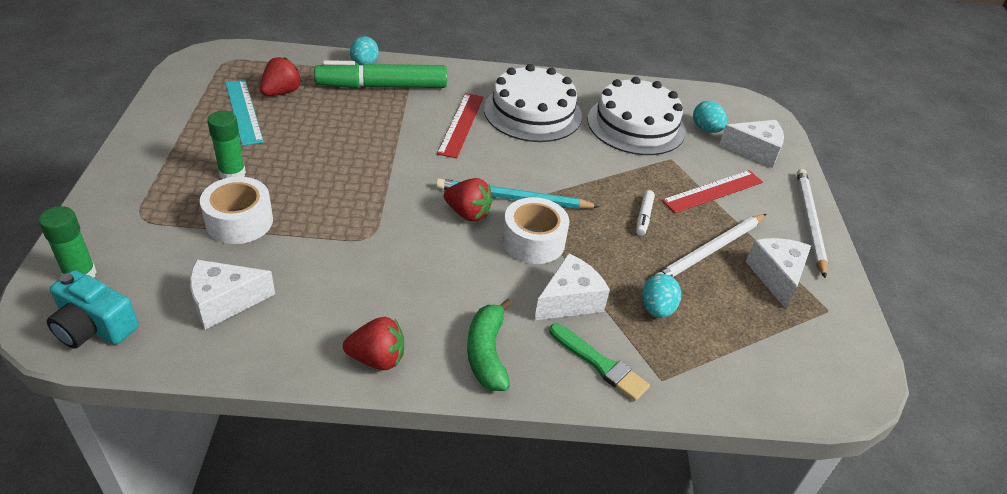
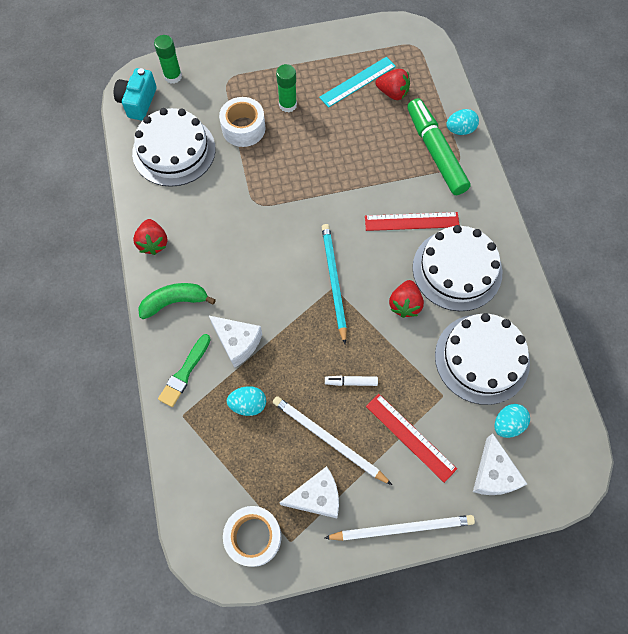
camera: 80 degrees right, 25 degrees up
(224, 302) = (174, 151): white cheese -> white cake
(468, 213) = (304, 255): red strawberry -> red strawberry (405, 304)
(533, 241) = (290, 306): white tape -> white tape (253, 537)

